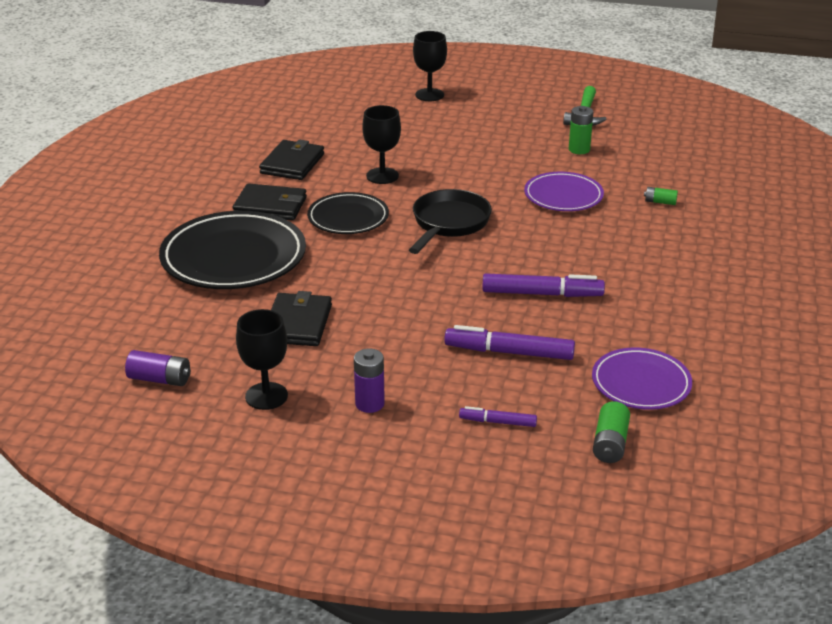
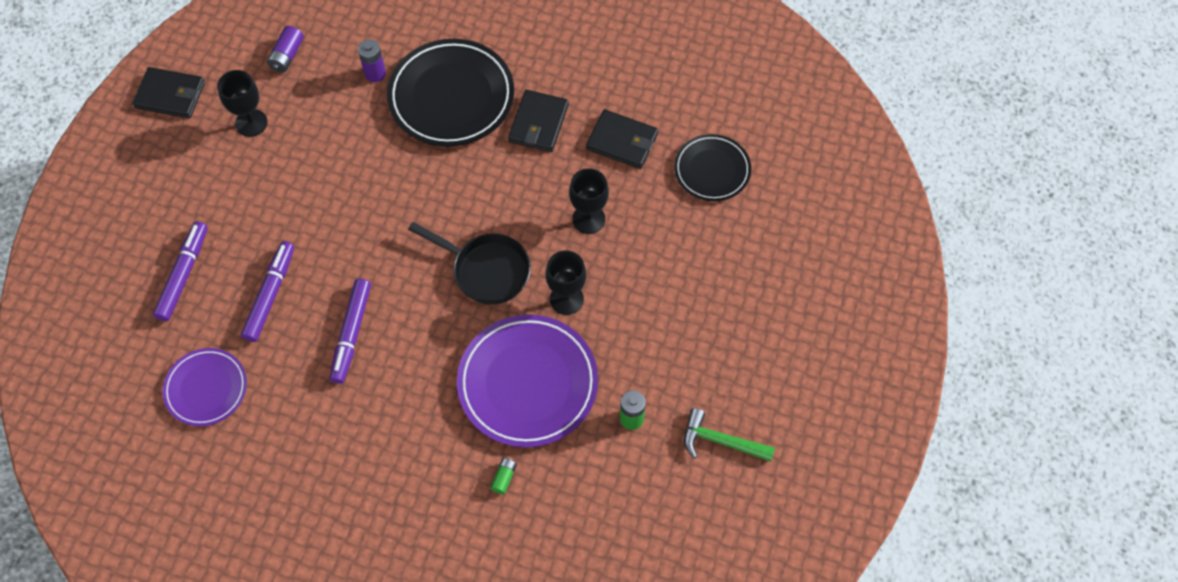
camera: 95 degrees right, 30 degrees up
(297, 323) = (342, 143): black wallet -> black wallet (170, 95)
(348, 218) = (508, 186): black plate -> black plate (712, 170)
(369, 404) = (226, 190): purple battery -> purple battery (375, 73)
(429, 95) = (781, 279): black goblet -> black goblet (566, 299)
(497, 422) = (183, 275): purple marker -> purple marker, size x1.80
(563, 196) = (528, 383): purple plate -> purple plate, size x1.69
(610, 444) = (139, 349): green battery -> none

